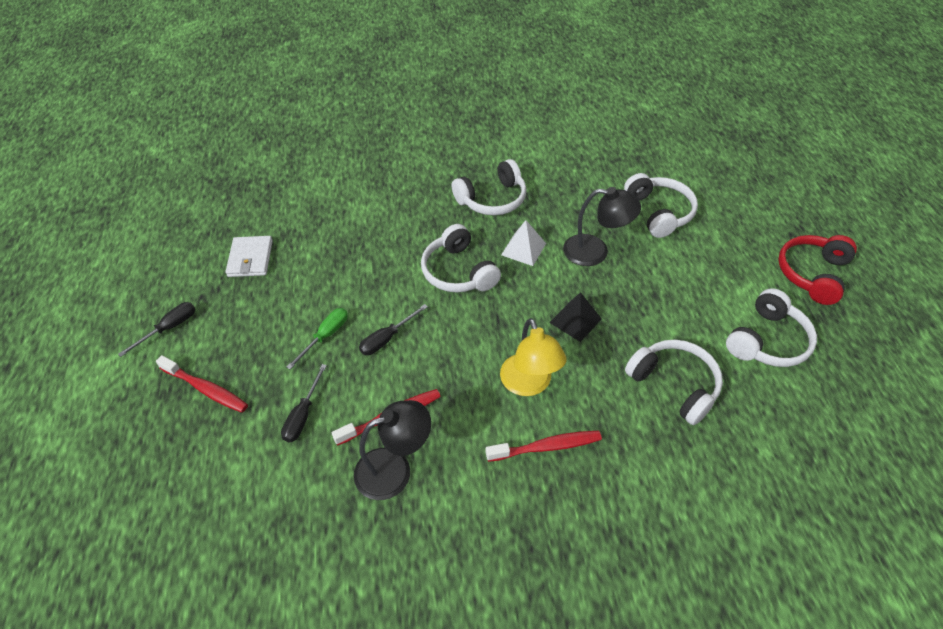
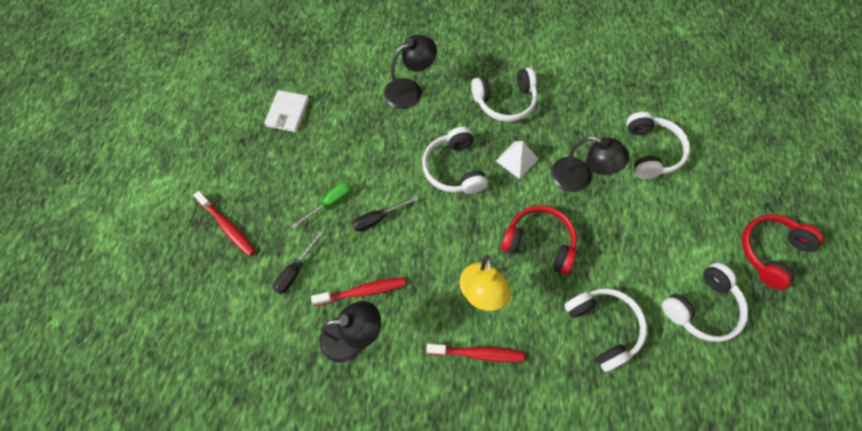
camera: 15 degrees right, 15 degrees up
(169, 328) = (211, 164): black screwdriver -> none
(385, 209) = (410, 90): none -> black lamp
(575, 320) = (539, 242): black pyramid -> red headphones

